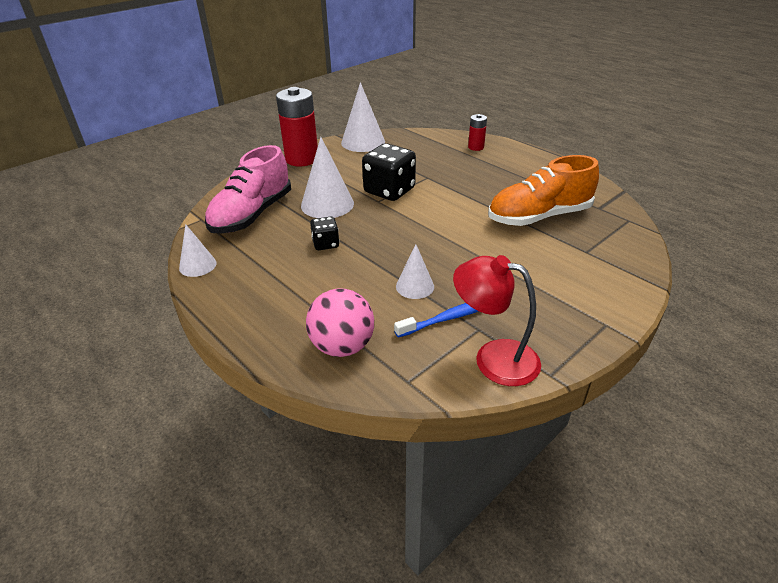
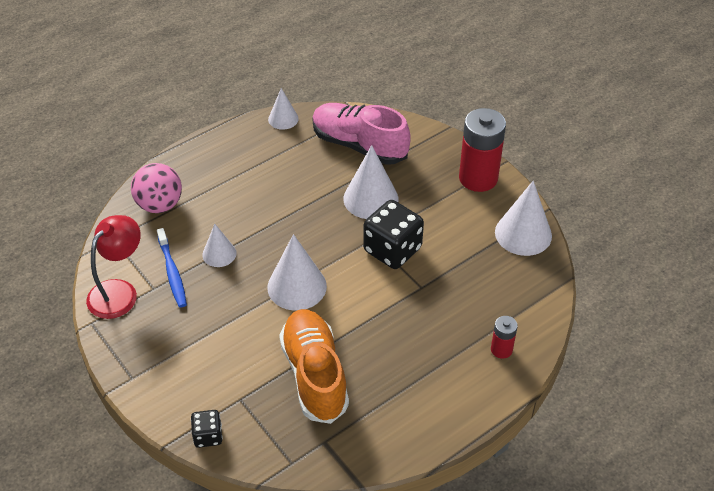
camera: 95 degrees right, 10 degrees up
(325, 244) = (298, 197): black dice -> black dice (208, 436)
(445, 234) = (297, 286): none -> white cone

